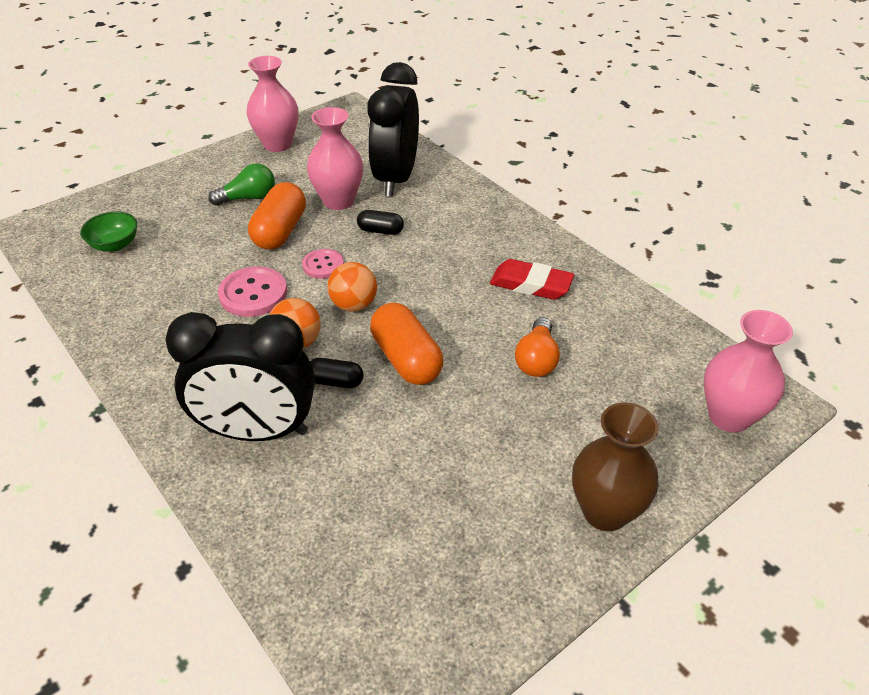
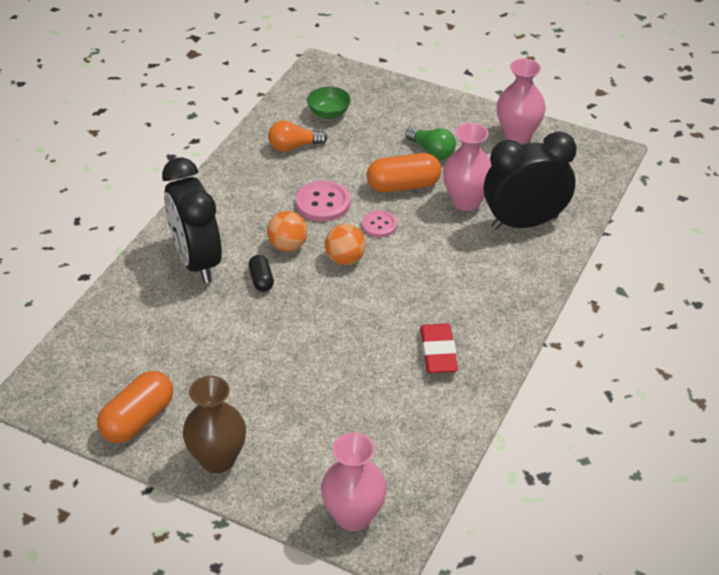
camera: 65 degrees right, 0 degrees up
(380, 231) = (445, 240): black capsule -> none
(406, 359) = (305, 308): orange capsule -> orange capsule (137, 419)
(536, 359) = (349, 381): orange light bulb -> orange light bulb (294, 146)

